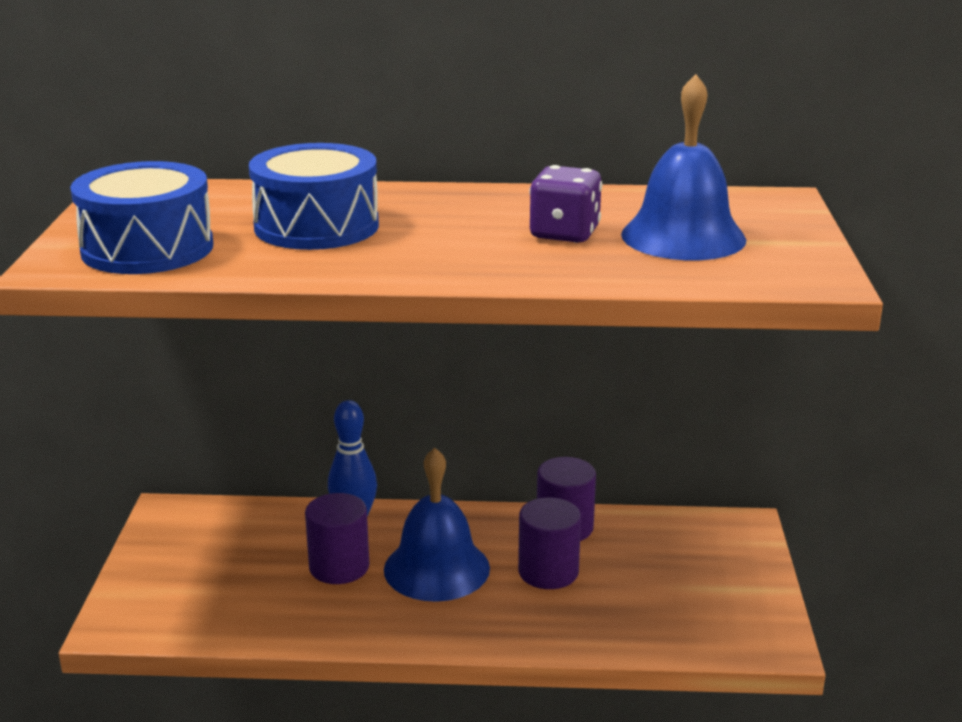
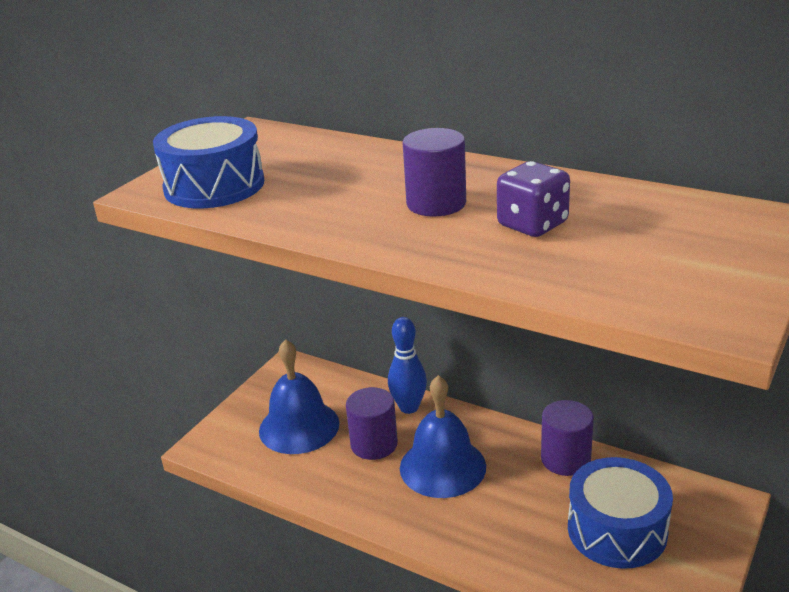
camera: 30 degrees right, 5 degrees up
(316, 226) = (346, 184): blue drum -> blue drum (617, 530)
(548, 572) = (527, 496): purple cylinder -> purple cylinder (436, 203)
(683, 236) = (637, 246): blue bell -> blue bell (299, 426)

